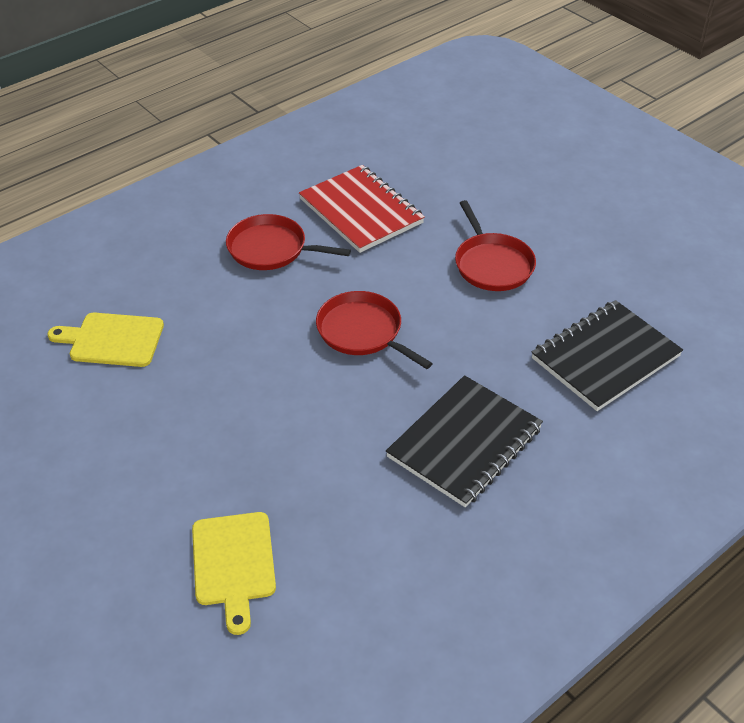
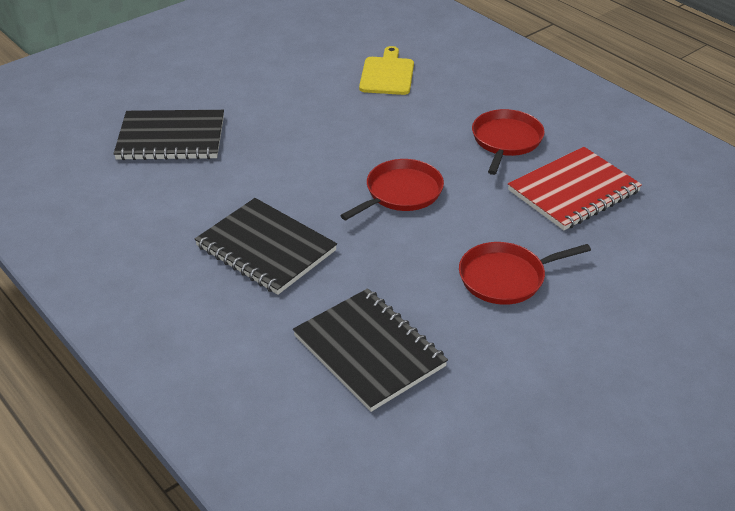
camera: 90 degrees right, 5 degrees down
(233, 564) = (171, 138): yellow cutting board -> black notebook

